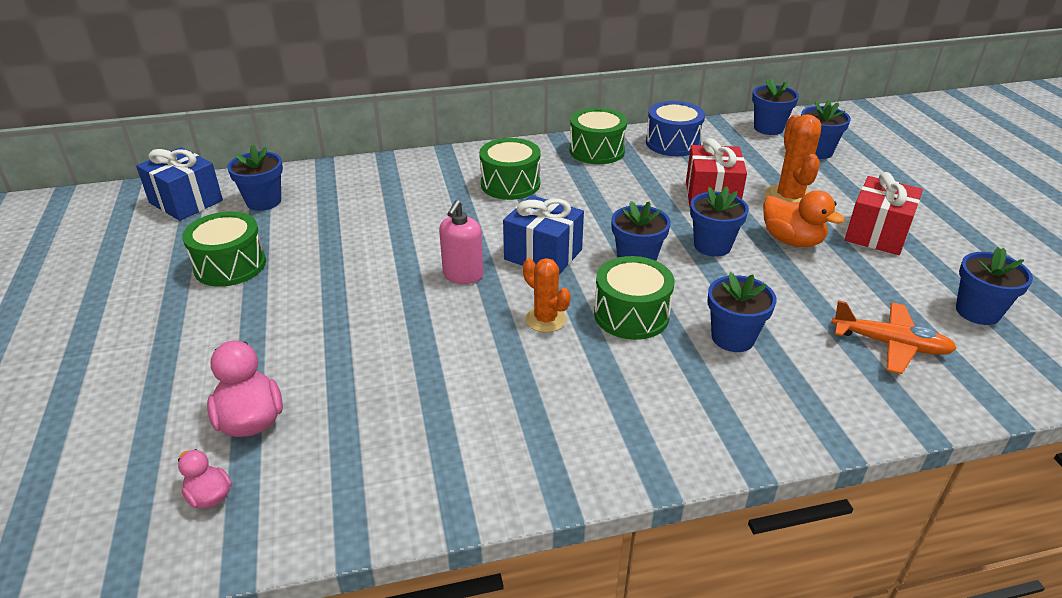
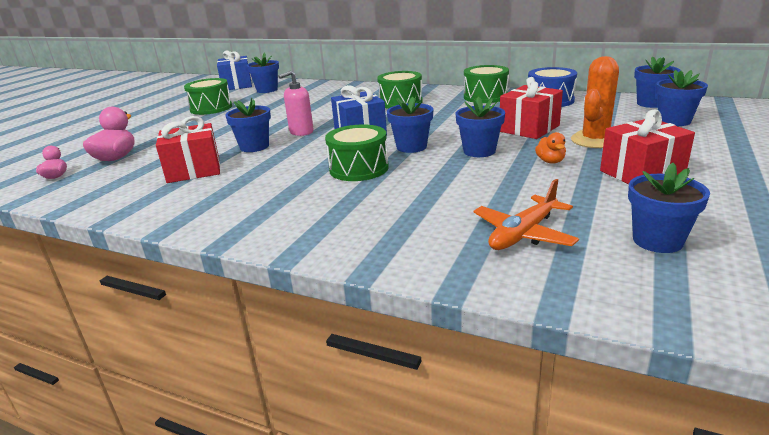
camera: 40 degrees right, 10 degrees down
(427, 395) = (194, 170): none -> red gift
(545, 319) = (306, 158): orange cactus -> none
(733, 338) = (403, 195): blue flower pot -> blue flower pot (254, 147)
(792, 241) = (550, 161): orange duck -> orange duck, size x0.57
(890, 344) = (523, 234): orange plane -> orange plane turned 75 degrees clockwise

